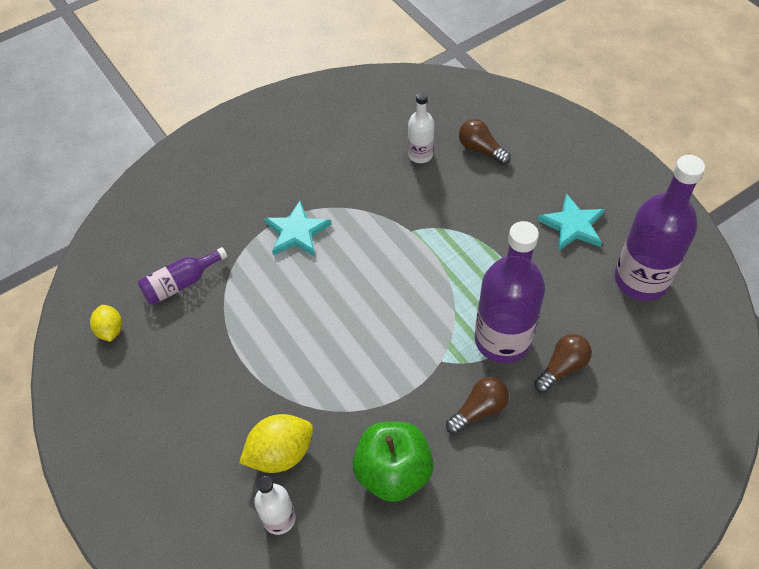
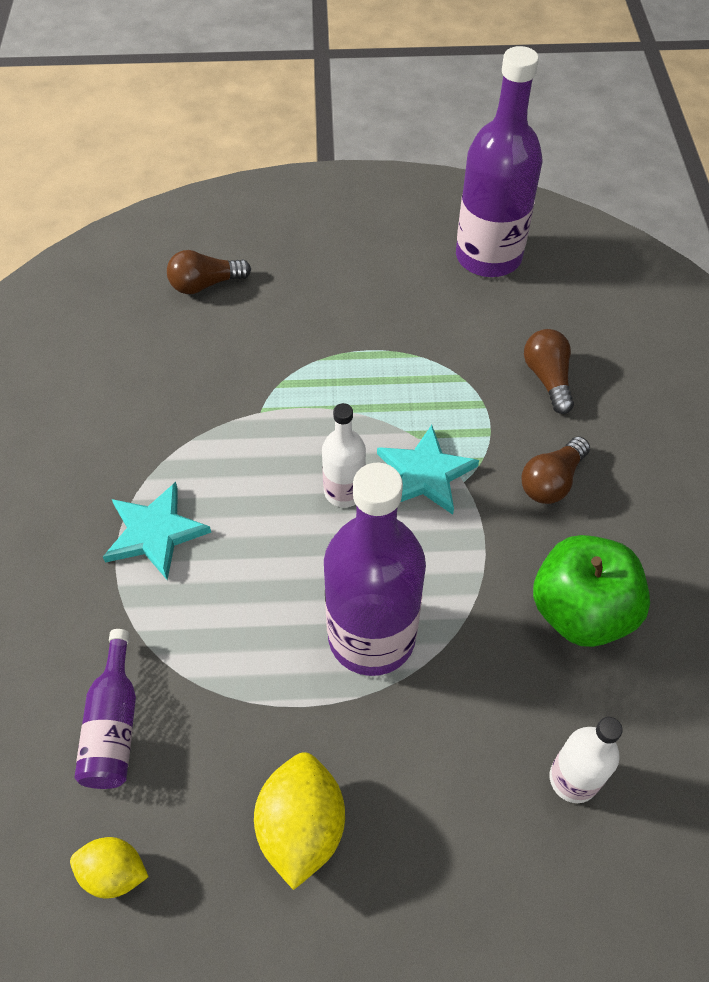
camera: 60 degrees left, 0 degrees up
(280, 453) = (479, 728): yellow lemon -> yellow lemon (301, 827)
(420, 155) = (158, 342): white bottle -> white bottle (344, 491)
(479, 410) = (552, 481): brown light bulb -> brown light bulb turned 135 degrees counterclockwise
(502, 340) = (476, 409): purple bottle -> purple bottle (371, 636)
(572, 225) = (378, 268): turquoise star -> turquoise star (425, 473)

